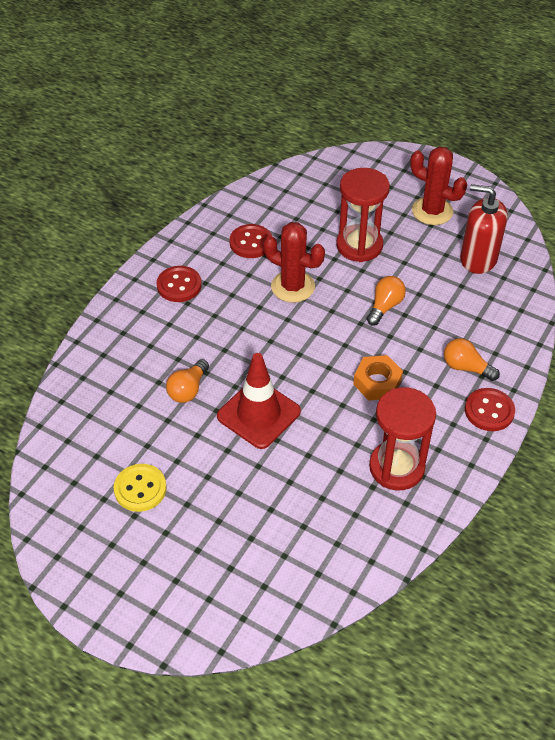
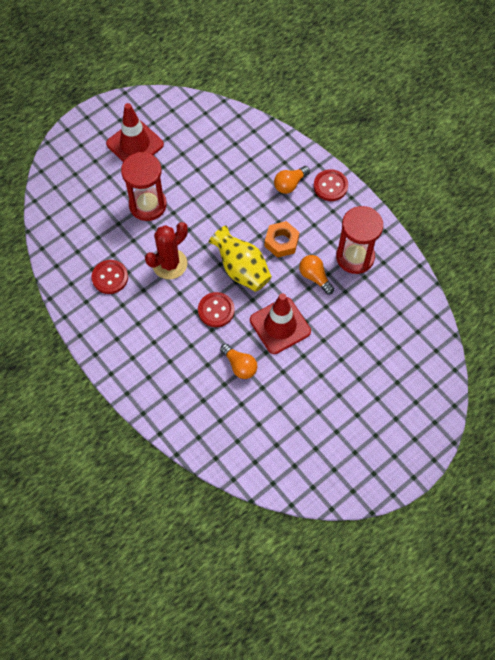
camera: 70 degrees left, 15 degrees up
(140, 489) = (316, 422): yellow button -> none
(179, 285) = (133, 342): red button -> red button (216, 310)
(318, 354) = (241, 269): none -> yellow vase
(385, 306) = (215, 211): orange light bulb -> orange light bulb (314, 277)
(432, 211) = (135, 144): red cactus -> red traffic cone
(478, 259) = (195, 135): red soap dispenser -> none

